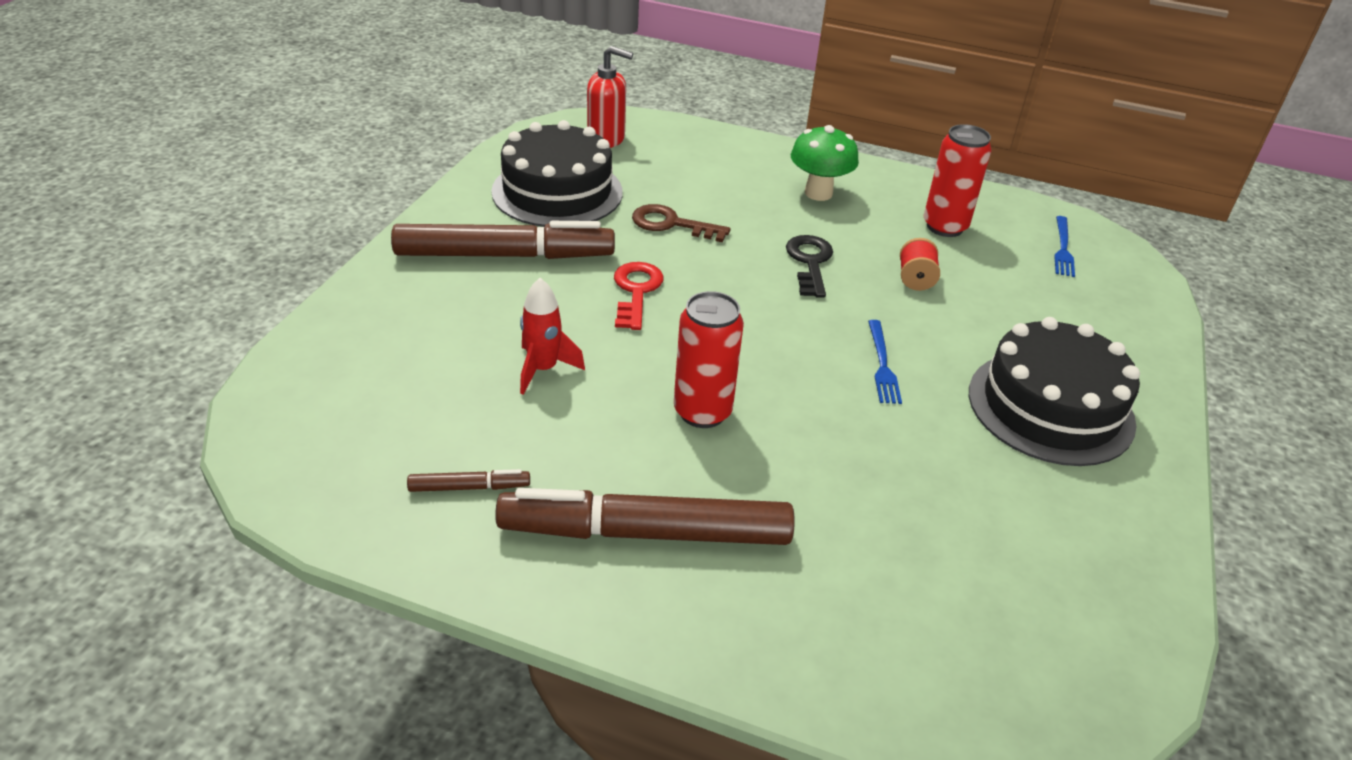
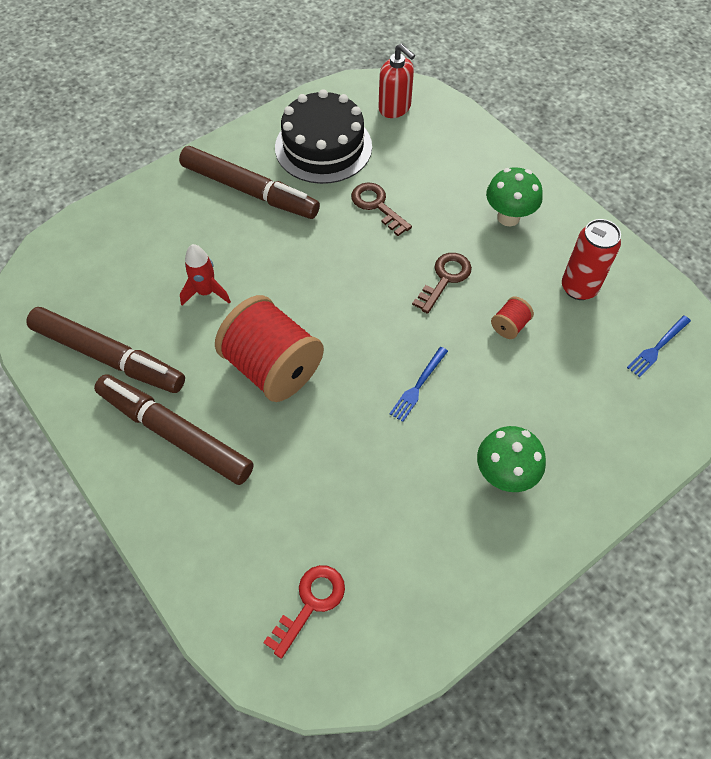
camera: 35 degrees right, 20 degrees up
(469, 487) = (108, 356): brown marker -> brown marker, size x2.36
(636, 291) = (307, 255): red key -> red key (310, 603)
(702, 412) = (273, 367): red can -> red spool
(809, 262) = (445, 279): black key -> brown key
(1050, 407) = (504, 475): black cake -> green mushroom

